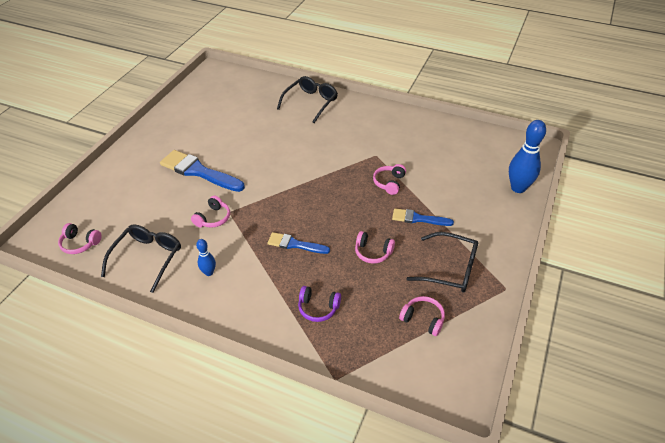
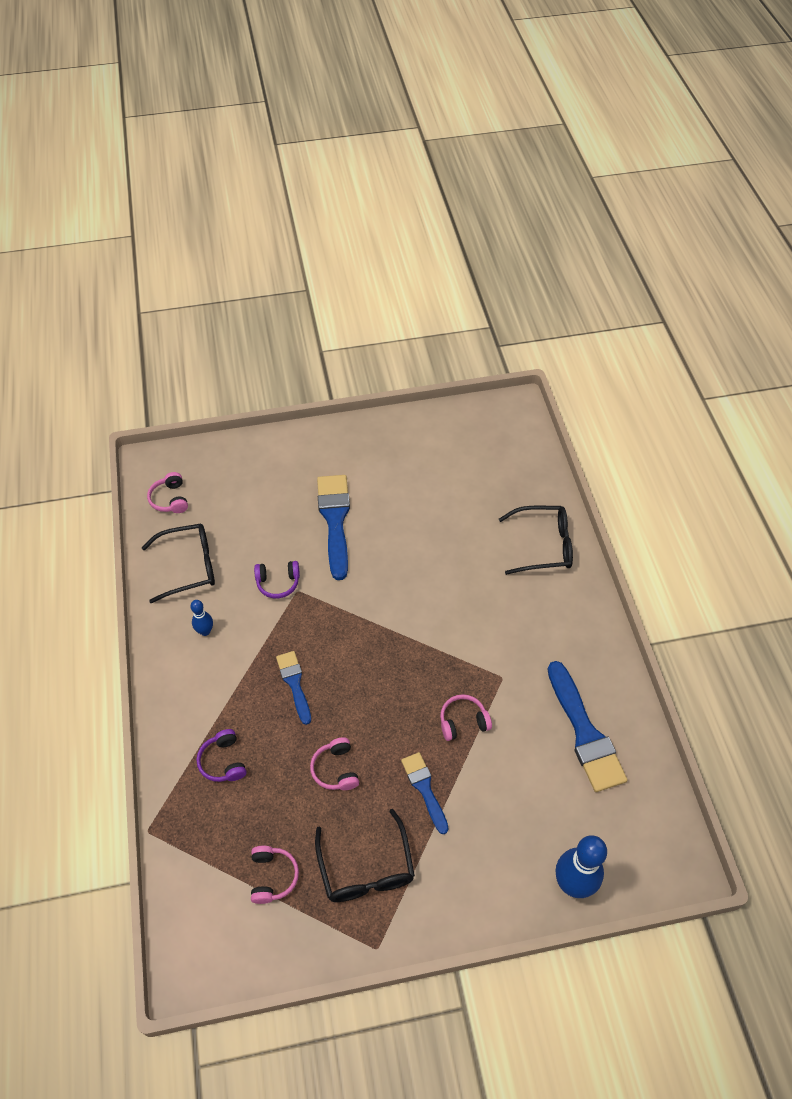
camera: 55 degrees right, 10 degrees up
(213, 218) = (278, 583): pink headphones -> purple headphones
(435, 142) = (585, 733): none -> blue brush

